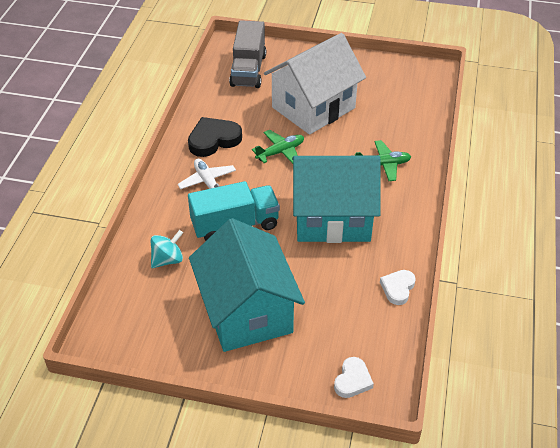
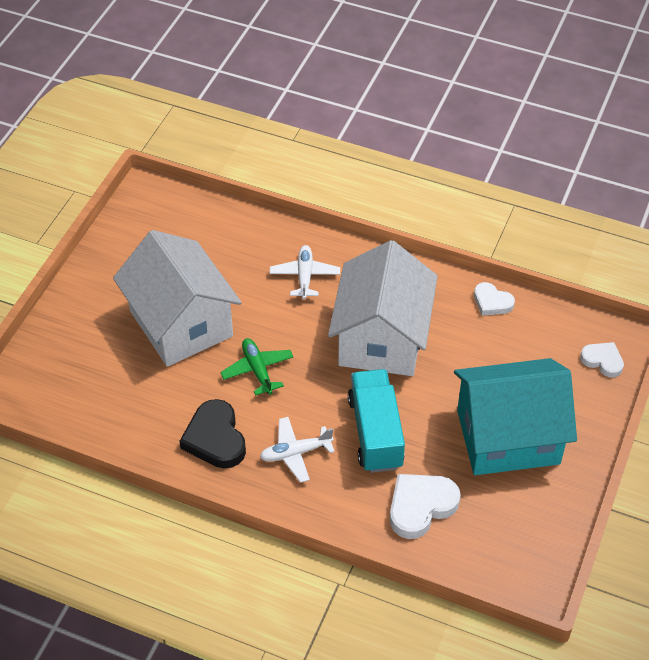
camera: 80 degrees left, 5 degrees up
(167, 260) = (420, 506): turquoise spinning top -> white heart
(248, 70) = (77, 382): grey truck -> none
(332, 218) = (381, 338): turquoise house -> white house
(383, 165) = (305, 276): green plane -> white plane

